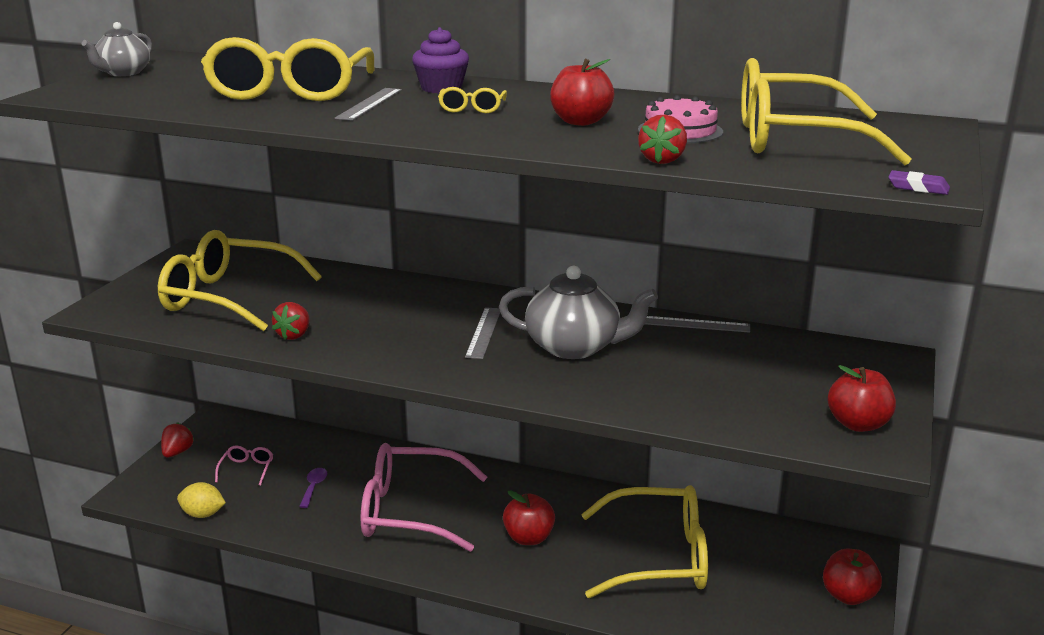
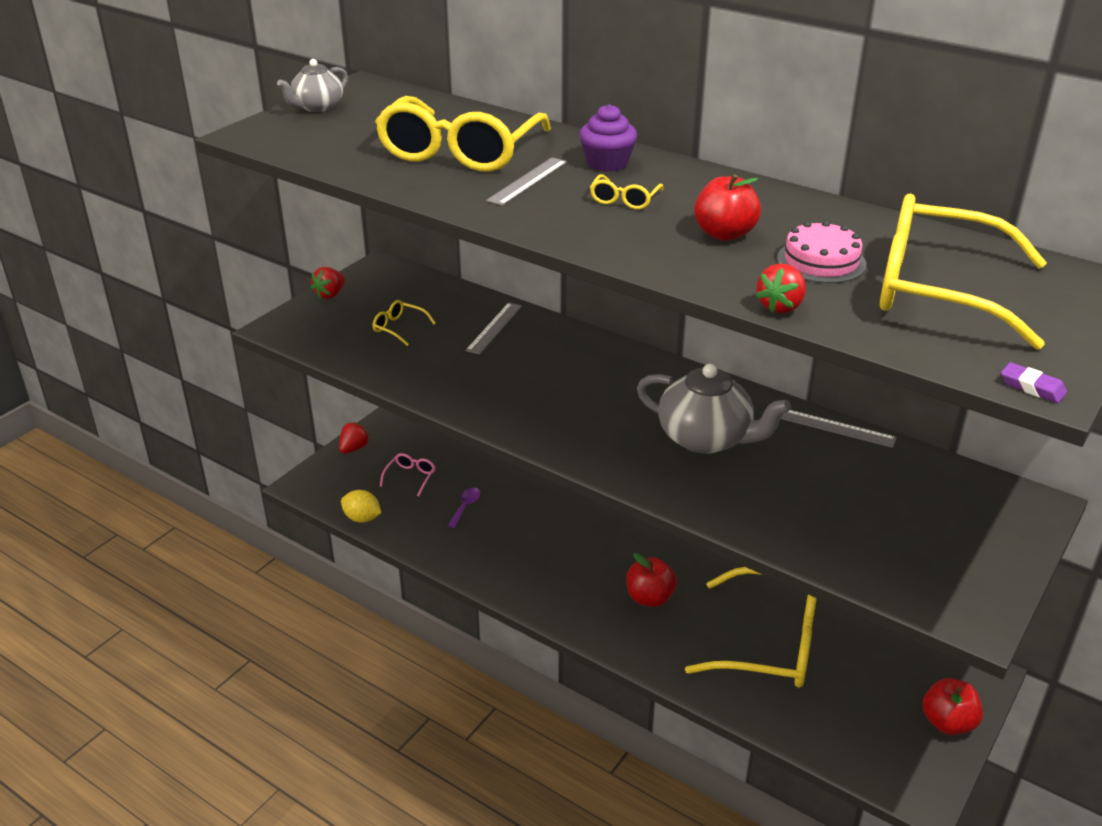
camera: 15 degrees right, 10 degrees up
(229, 297) = (399, 328): yellow glasses -> yellow glasses, size x0.40
(294, 335) = (445, 382): red strawberry -> red strawberry (330, 294)
(410, 511) = (547, 549): pink glasses -> none
(484, 332) = (623, 406): grey ruler -> grey ruler (494, 328)
(858, 424) = (960, 582): red apple -> none

